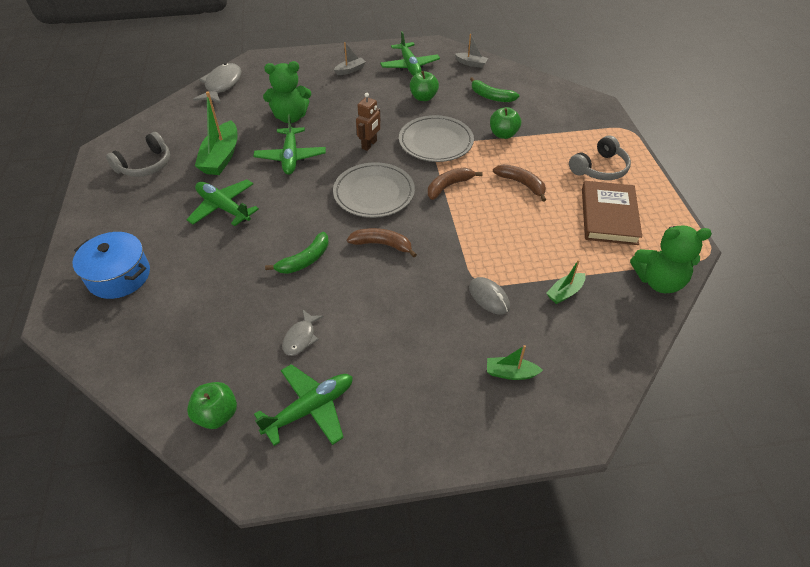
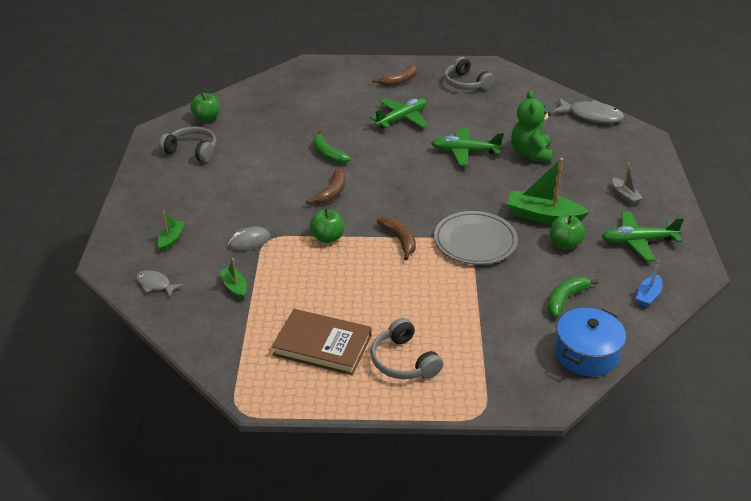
camera: 100 degrees right, 10 degrees down
(119, 276) = (340, 80): blue pot -> blue pot (586, 354)
(221, 157) = (470, 117): green boat -> green boat (543, 216)
(301, 337) = (251, 149): grey fish -> grey fish (155, 284)
(310, 409) = (192, 151): green plane -> grey headphones
(369, 145) = (477, 197): brown robot -> none
(374, 193) = (400, 194): grey plate -> none
(471, 63) = (648, 295): grey boat -> blue boat
(503, 134) = (483, 294): green apple -> green apple (327, 238)
(521, 184) = (391, 291): brown banana -> brown banana (399, 81)
(658, 281) = (220, 354): green teddy bear -> none

